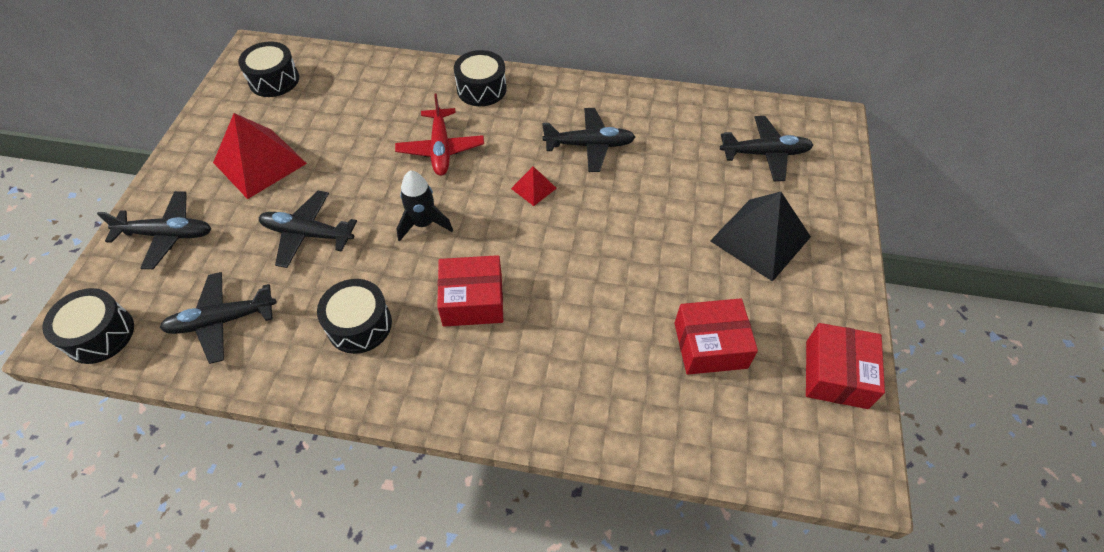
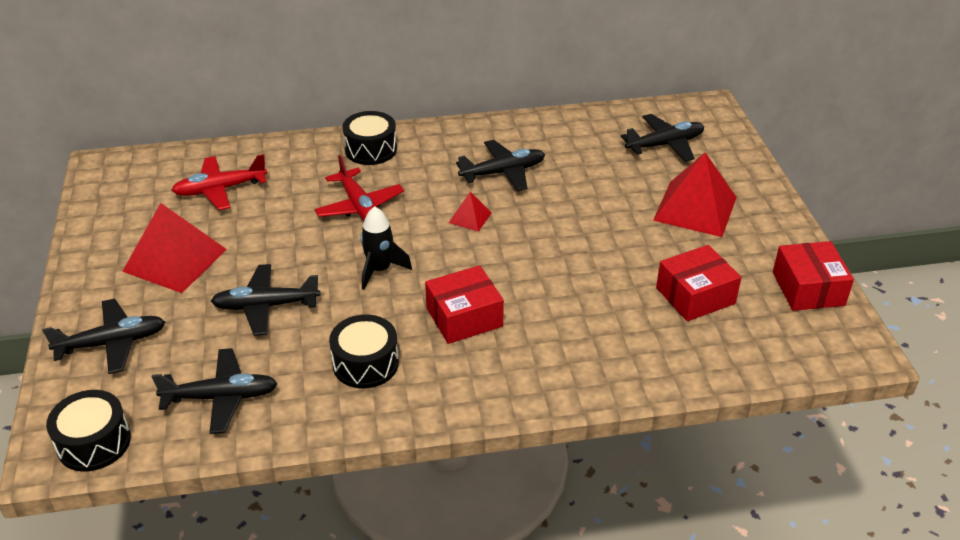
camera: 20 degrees left, 15 degrees down
(222, 321) = (221, 397): black plane -> black plane turned 150 degrees counterclockwise
(274, 80) = (143, 187): black drum -> none
(333, 99) = (220, 190): none -> red plane
(760, 239) = (695, 208): black pyramid -> red pyramid

